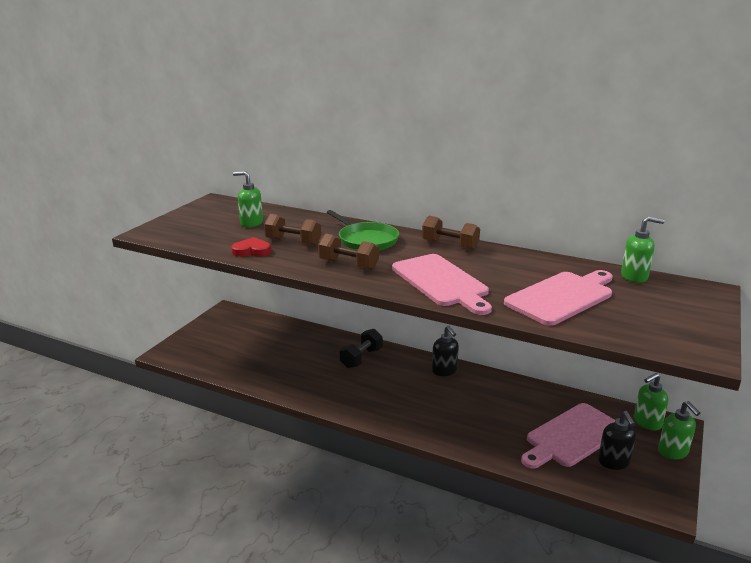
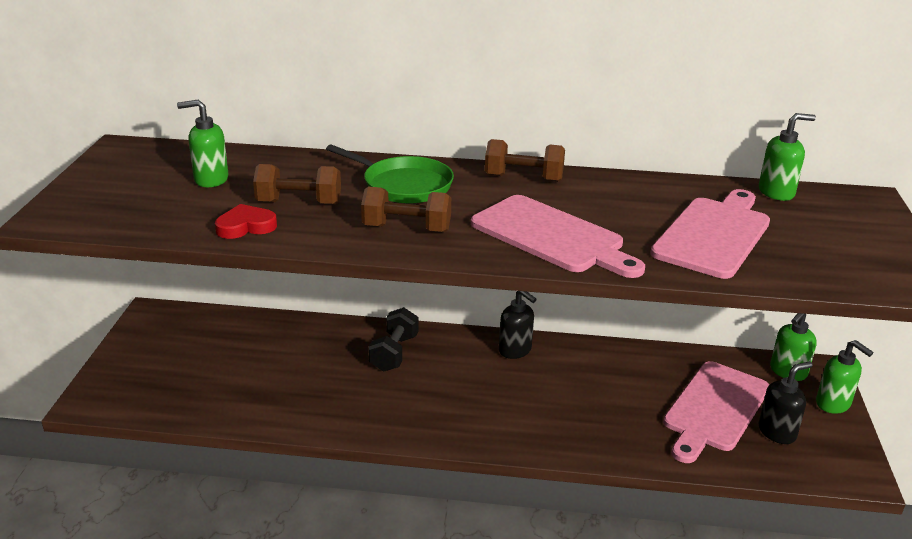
camera: 20 degrees left, 5 degrees up
(614, 462) = (777, 432): black soap dispenser -> black soap dispenser turned 90 degrees counterclockwise

